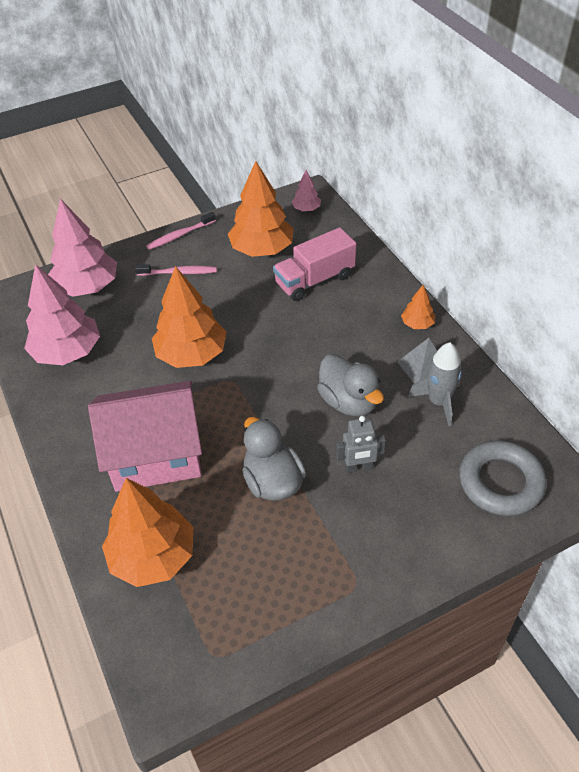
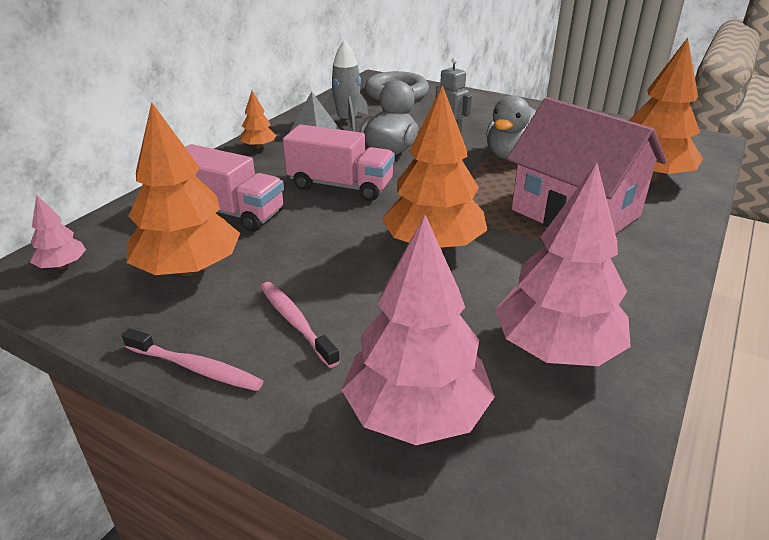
camera: 125 degrees left, 15 degrees down
(308, 344) = (340, 186): none -> pink truck

